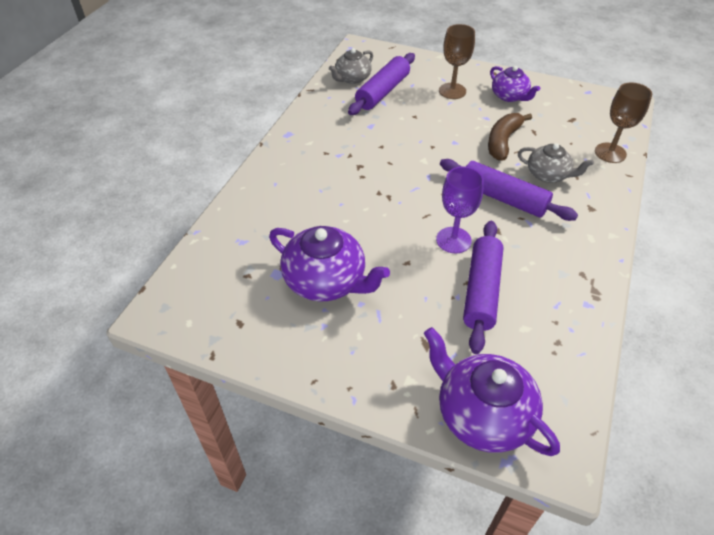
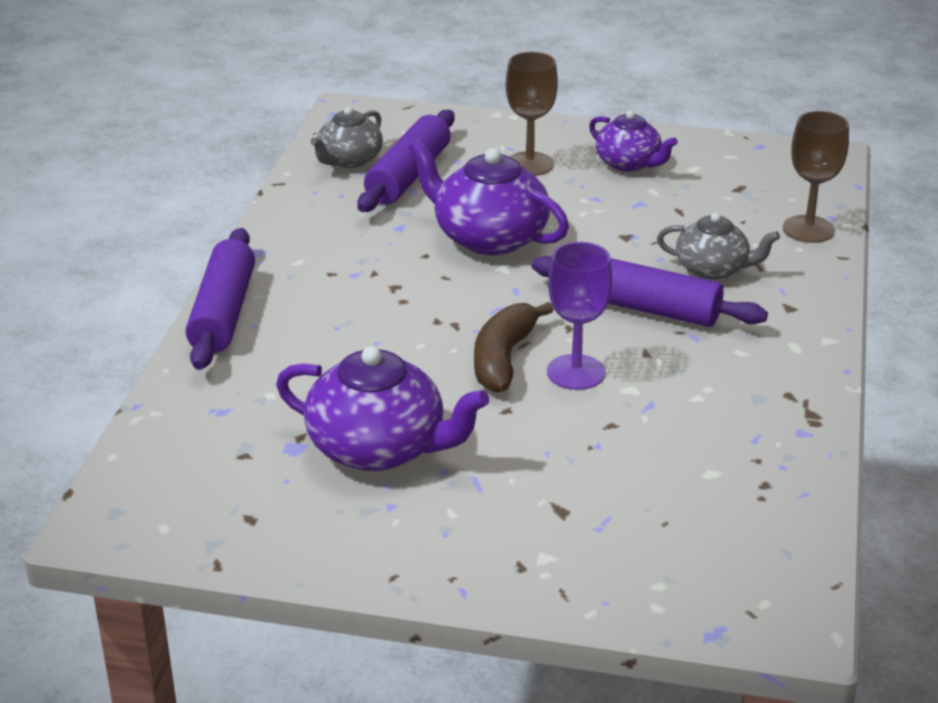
camera: 10 degrees left, 15 degrees down
(481, 291) = (634, 433): purple rolling pin -> purple rolling pin (222, 313)
(482, 414) = (665, 584): purple teapot -> purple teapot (489, 237)
(503, 141) = (630, 230): brown banana -> brown banana (503, 358)

